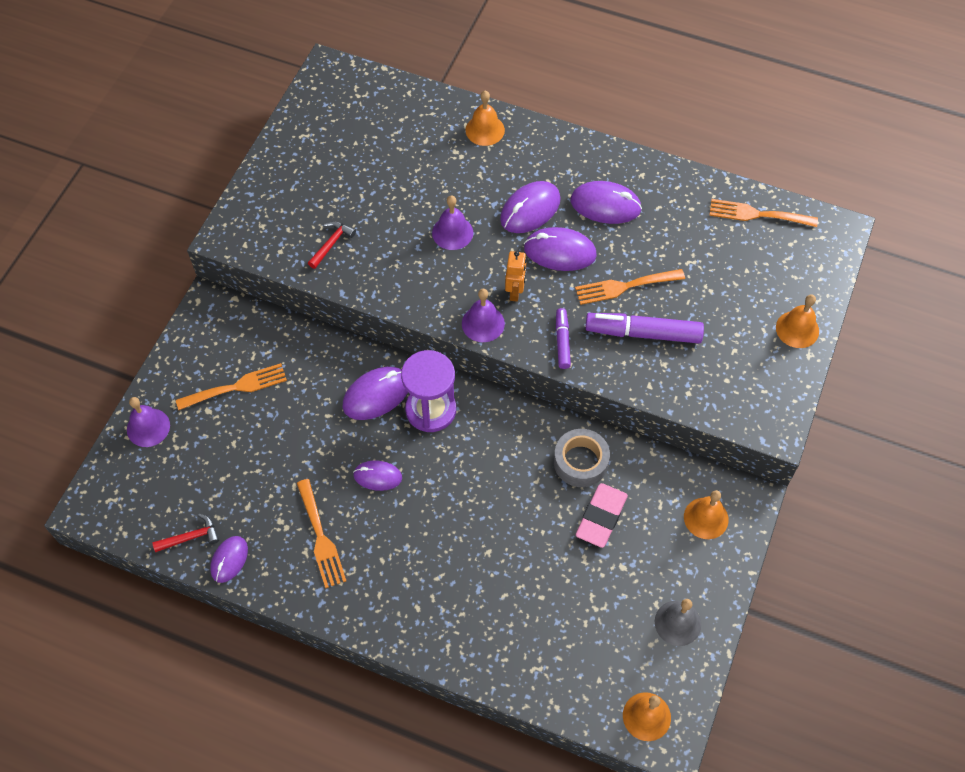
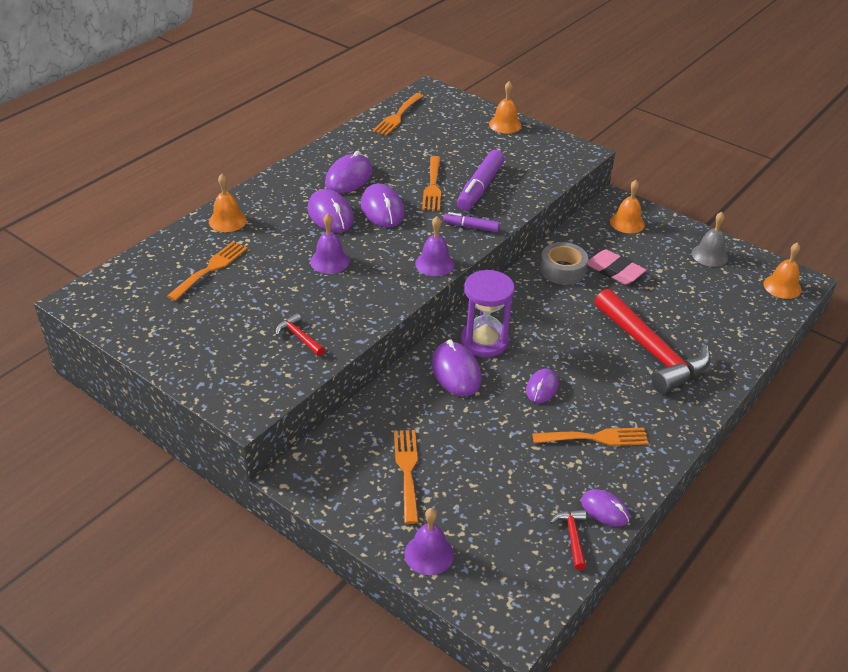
camera: 75 degrees left, 20 degrees down
(405, 144) = (210, 269): none -> orange fork
(469, 575) = (652, 352): none -> red hammer
(515, 292) = (411, 240): orange robot -> none
(560, 252) = (382, 209): purple mouse -> purple mouse turned 45 degrees counterclockwise

